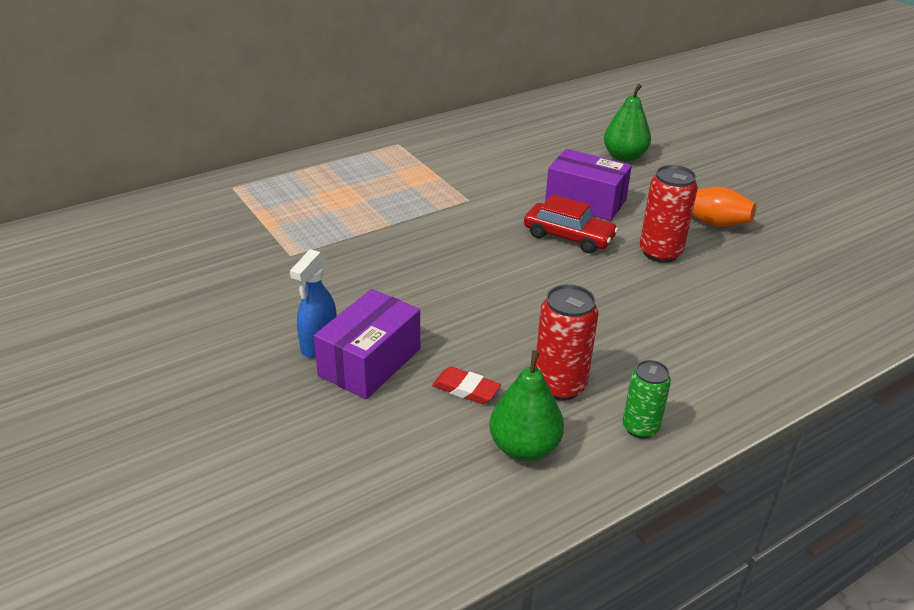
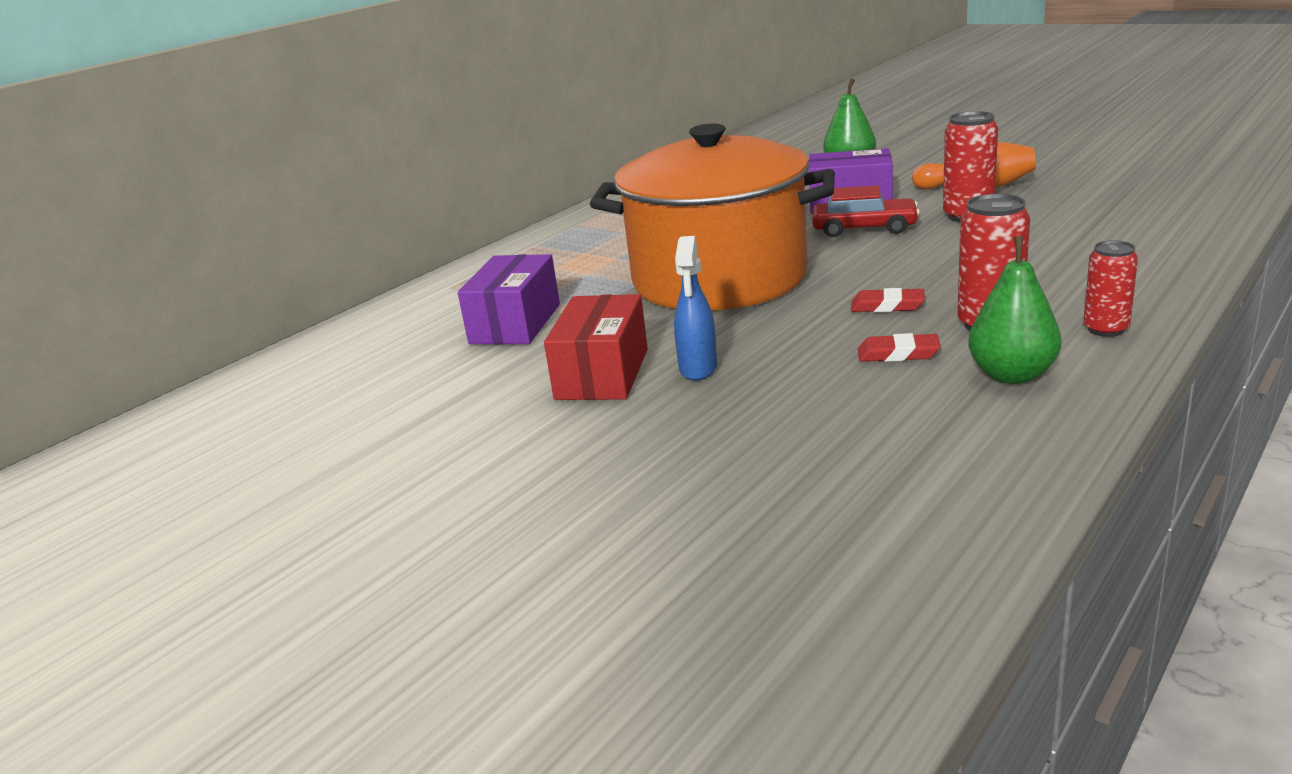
camera: 15 degrees left, 10 degrees down
(253, 323) = (602, 374): none -> red box
(370, 362) = (770, 364): purple box -> purple box (515, 324)
(415, 253) = (719, 279): none -> orange pot
(505, 333) = (887, 306): none -> red eraser
(640, 427) = (1105, 329): green can -> red can

